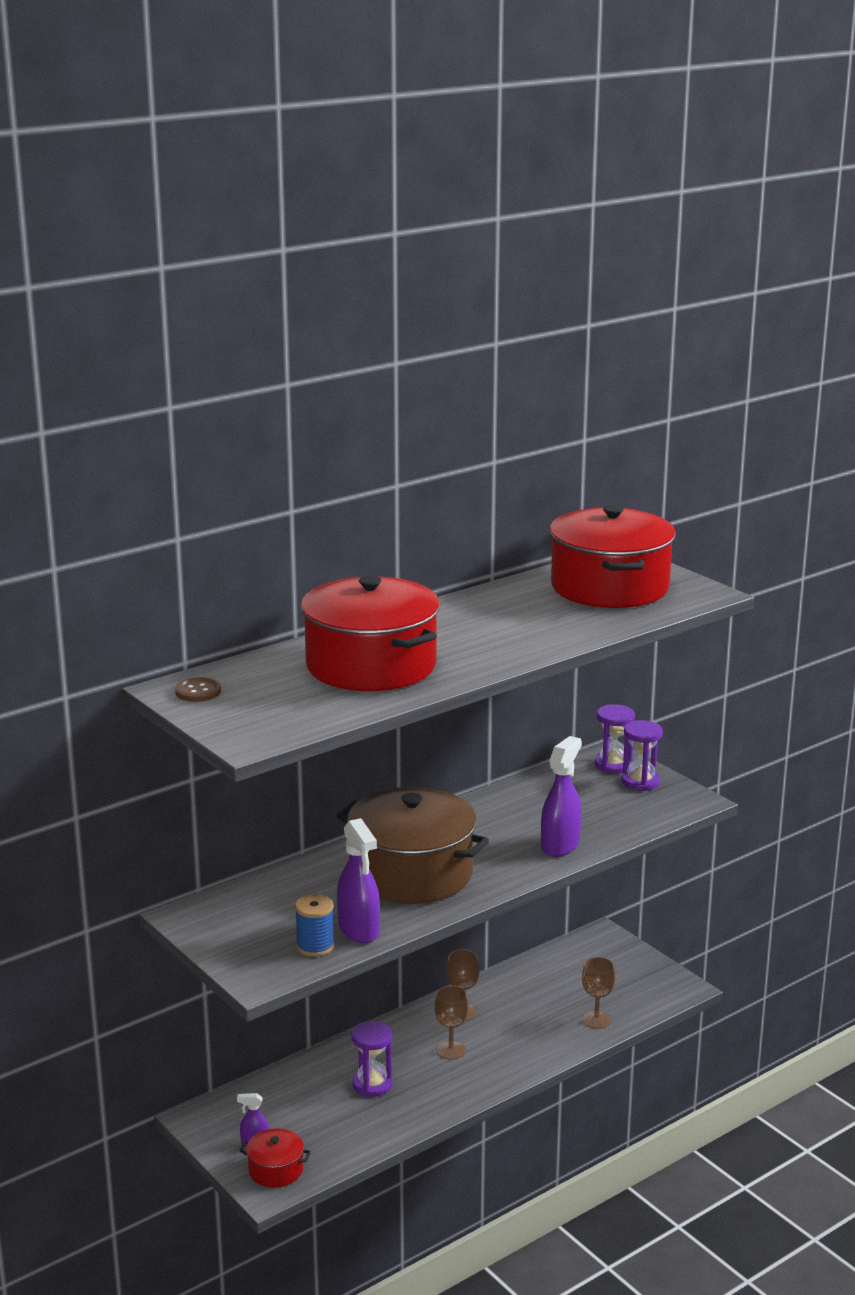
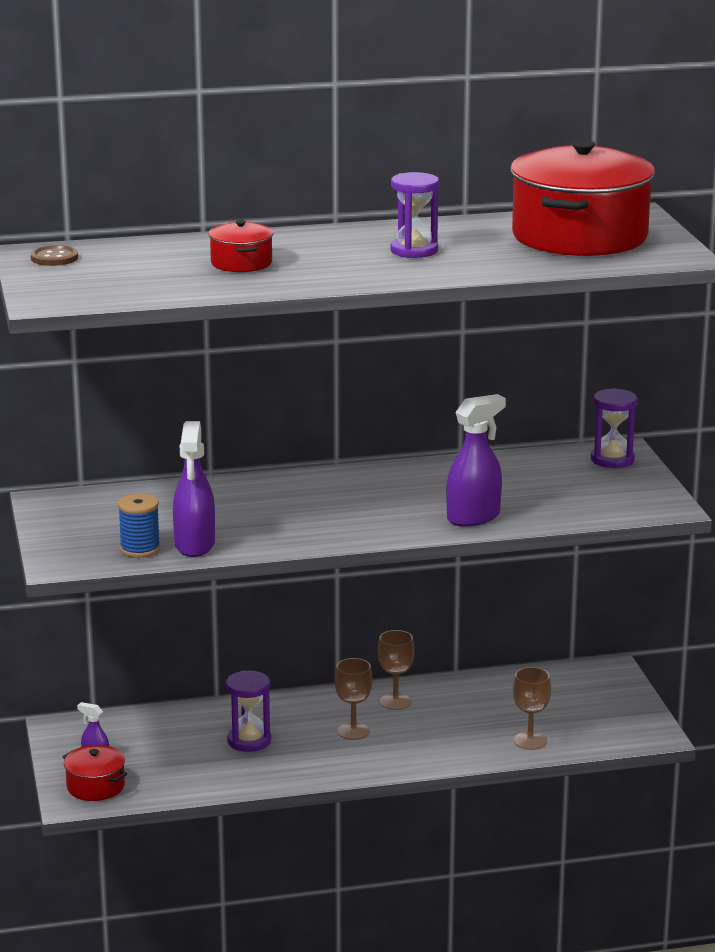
camera: 25 degrees right, 0 degrees up
(371, 666) = (241, 263): red pot -> red pot, size x0.44
(412, 873) = (296, 511): brown pot -> none
(640, 782) = (624, 480): purple hourglass -> purple hourglass (414, 251)

